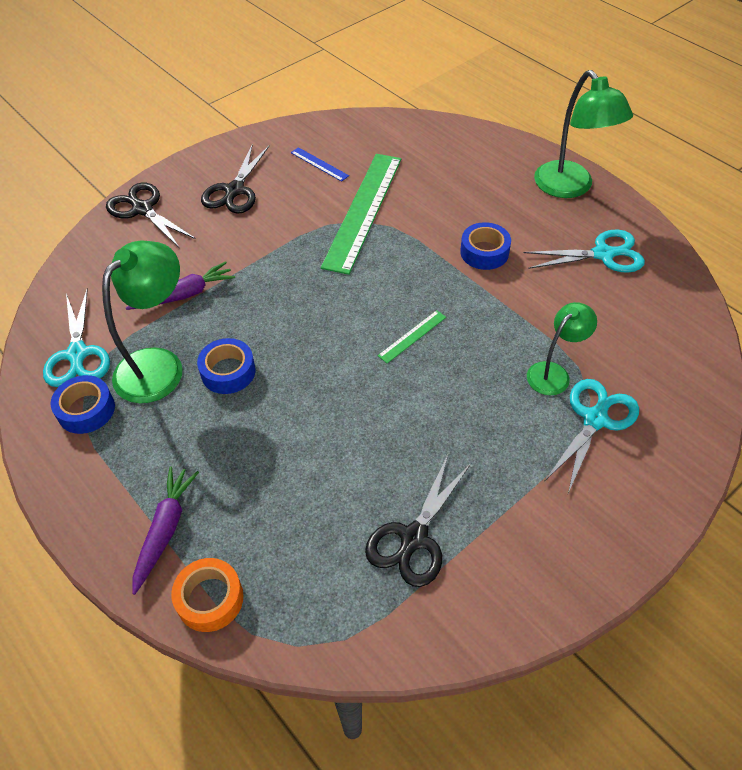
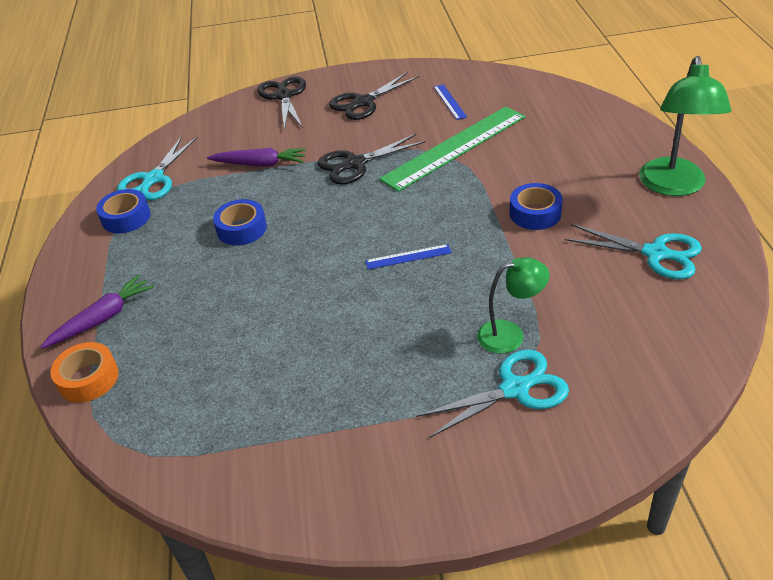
camera: 35 degrees right, 10 degrees down
(159, 365) = (199, 206): green lamp -> none
(412, 336) = (408, 257): green ruler -> blue ruler
(414, 537) = (268, 409): black scissors -> black scissors (355, 164)

